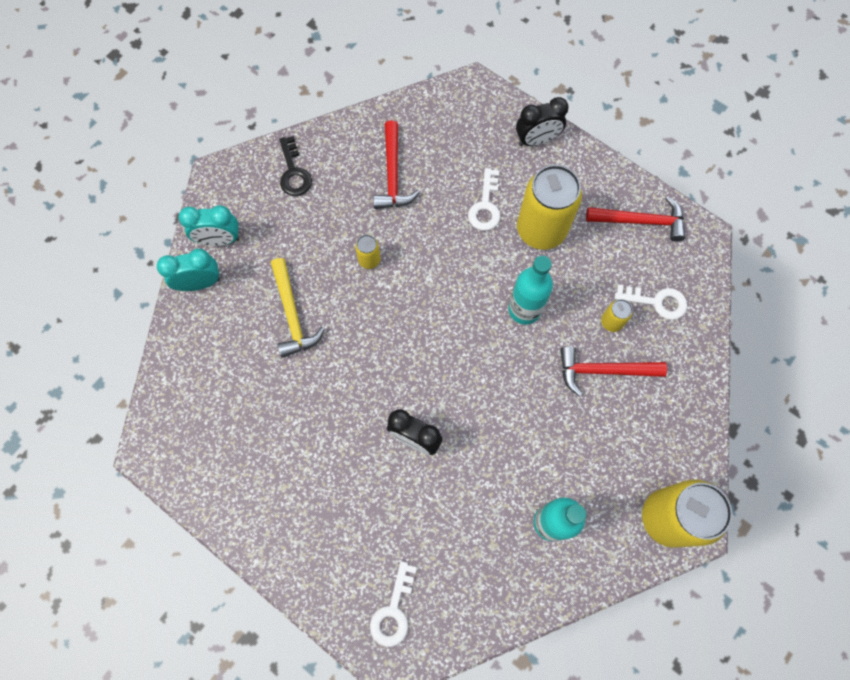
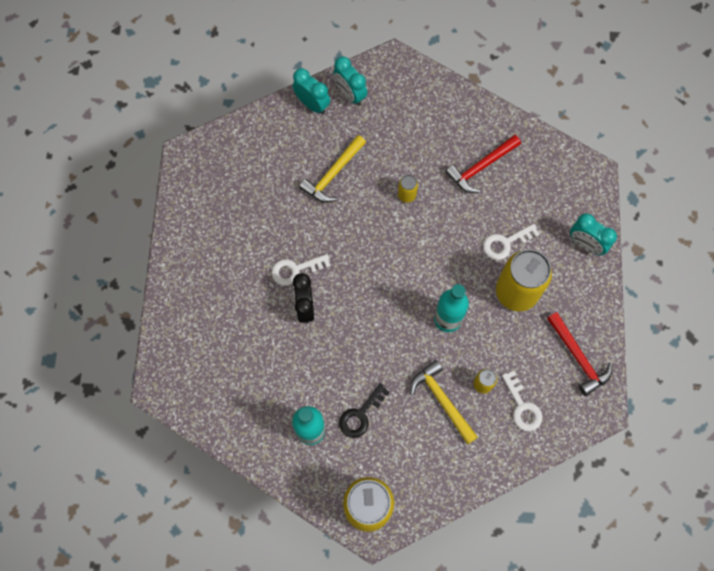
camera: 55 degrees right, 0 degrees up
(293, 172) = (432, 104): black key -> black key (361, 414)
(393, 610) = (188, 367): white key -> white key (295, 270)
(537, 140) = (585, 244): black clock -> turquoise clock
(603, 371) = (442, 400): red hammer -> yellow hammer

